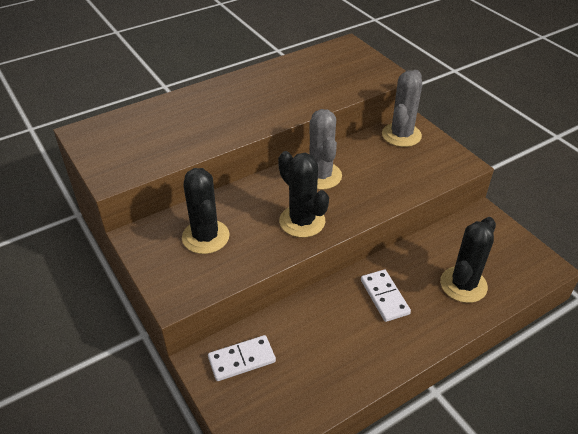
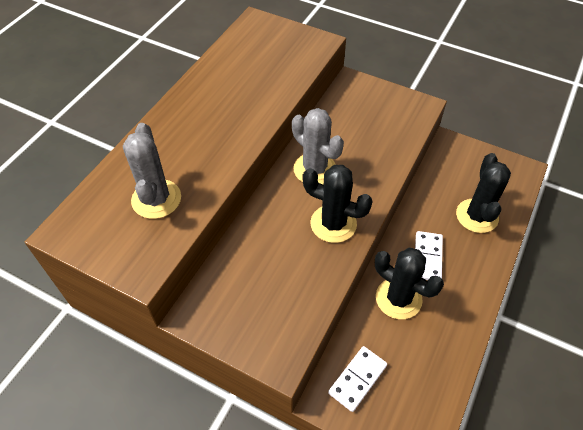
camera: 30 degrees left, 10 degrees up
(205, 237) = (260, 282): black cactus -> black cactus (398, 298)
(384, 297) = (427, 257): white domino -> white domino turned 60 degrees clockwise
(401, 135) = (353, 97): grey cactus -> grey cactus (156, 199)

